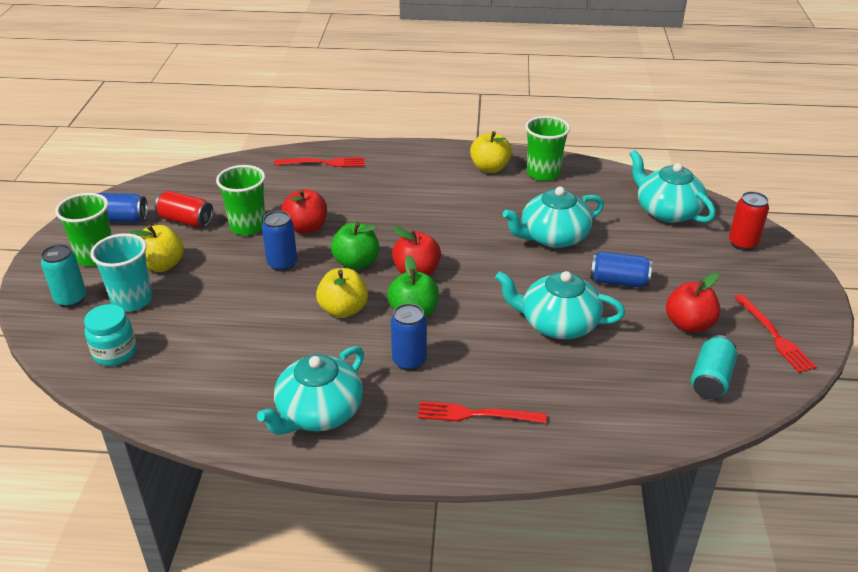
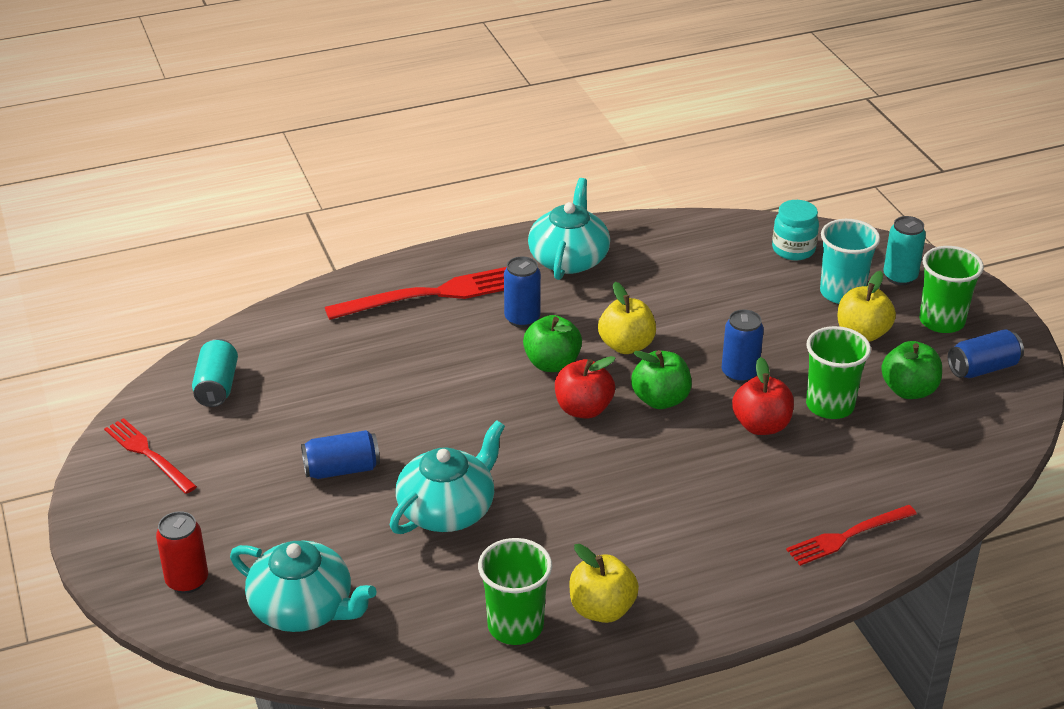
camera: 155 degrees right, 0 degrees up
(186, 220) = (908, 390): red can -> green apple
(477, 414) = (431, 295): red fork -> red fork, size x1.62
(558, 324) = (393, 397): turquoise teapot -> none
(689, 324) = (247, 439): red apple -> none

